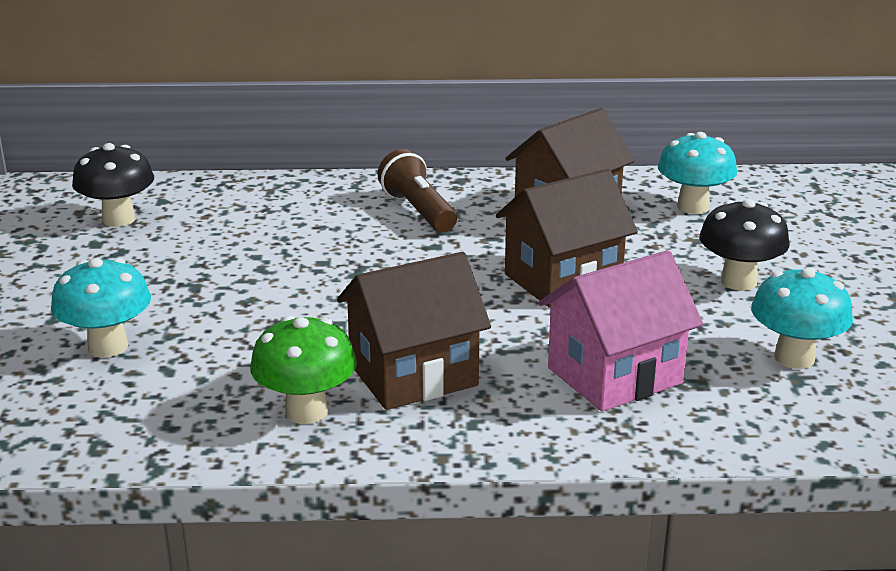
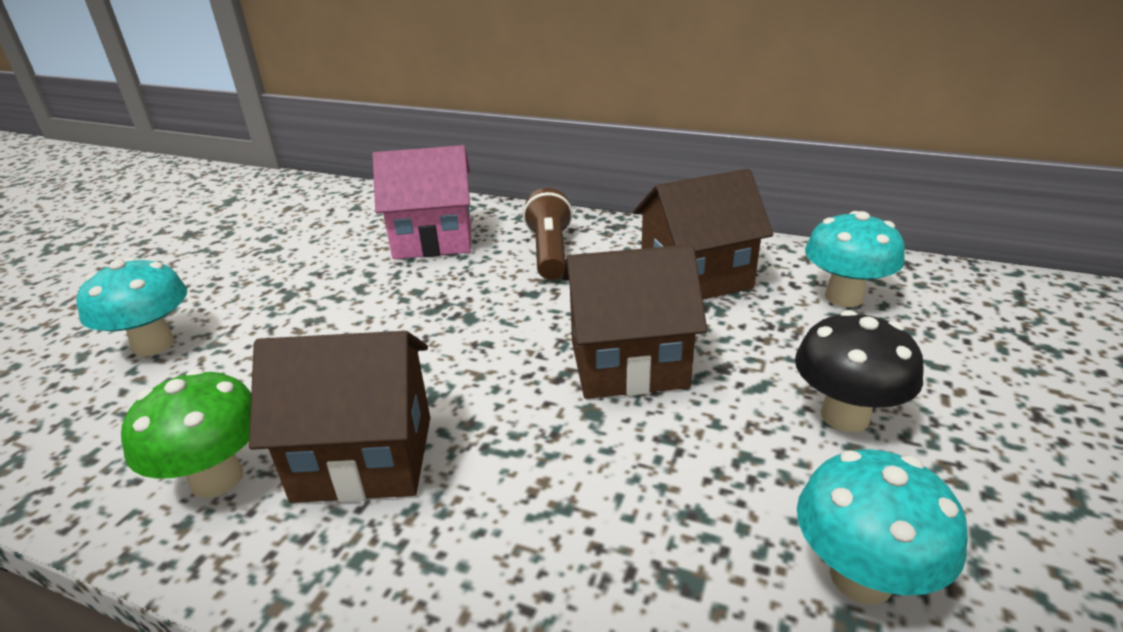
camera: 25 degrees right, 5 degrees up
(119, 219) = (306, 219): black mushroom -> none
(615, 375) = (585, 530): pink house -> pink house (433, 240)

